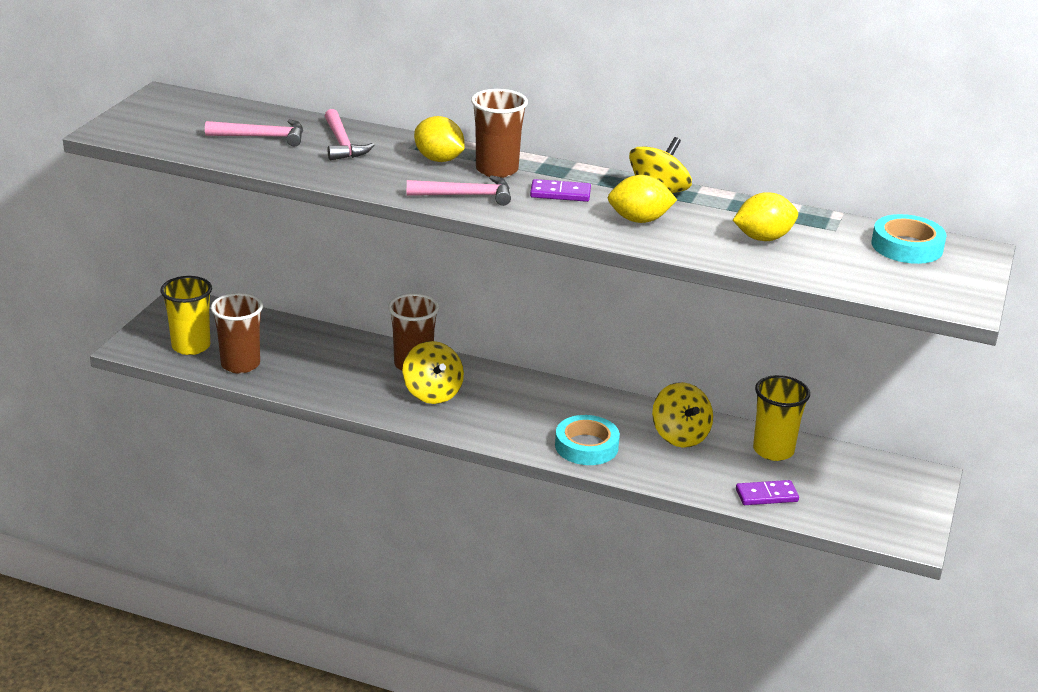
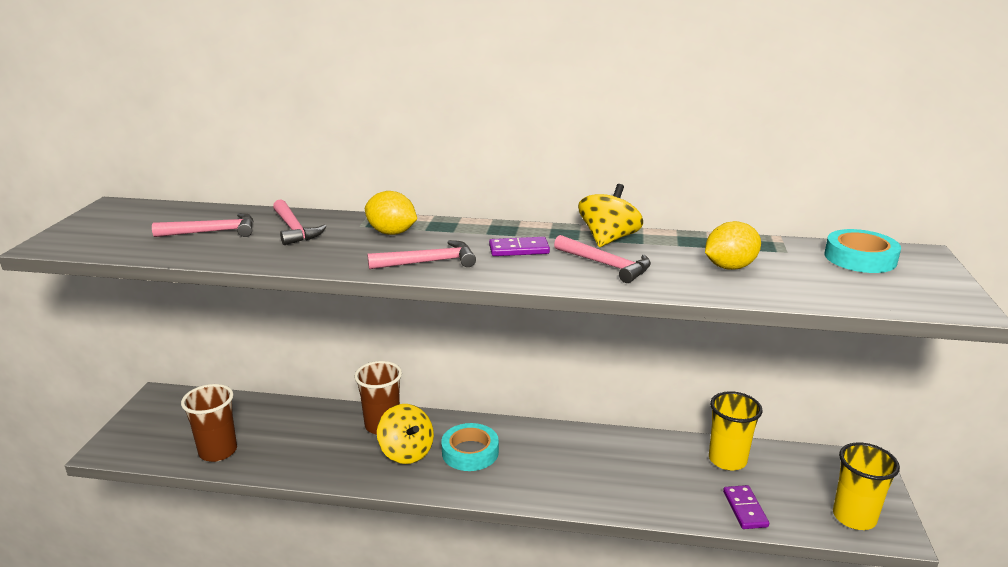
camera: 10 degrees left, 5 degrees down
(191, 346) = (168, 440): yellow cup -> yellow cup (854, 517)
(497, 170) = (450, 235): brown cup -> none
(586, 446) = (563, 484): turquoise tape -> turquoise tape (470, 452)
(639, 220) = (605, 265): yellow lemon -> pink hammer
(680, 436) = (641, 459): yellow spinning top -> none
(766, 495) = (745, 509): purple domino -> purple domino turned 75 degrees counterclockwise

